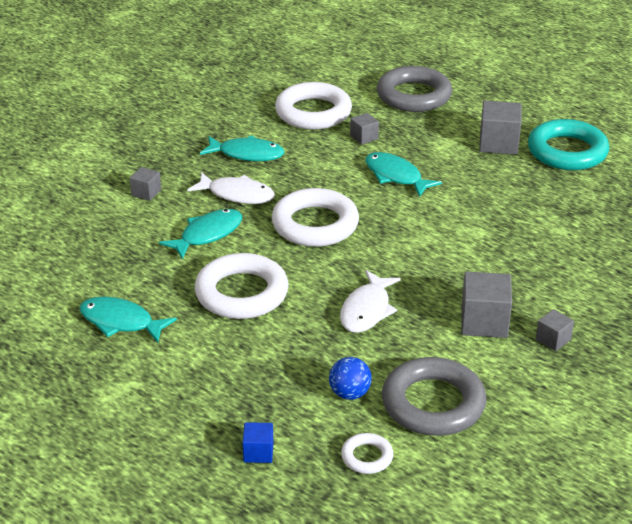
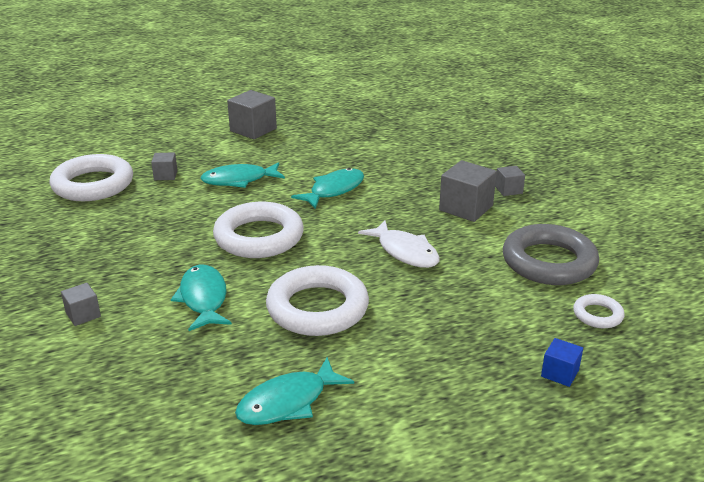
camera: 60 degrees left, 5 degrees down
(237, 194) = (161, 262): white fish -> none
(247, 154) = (105, 236): turquoise fish -> turquoise fish (334, 190)
(349, 393) = (509, 296): blue ball -> none
(414, 95) = (141, 137): grey ring -> none
(567, 151) = (296, 112): turquoise ring -> none

